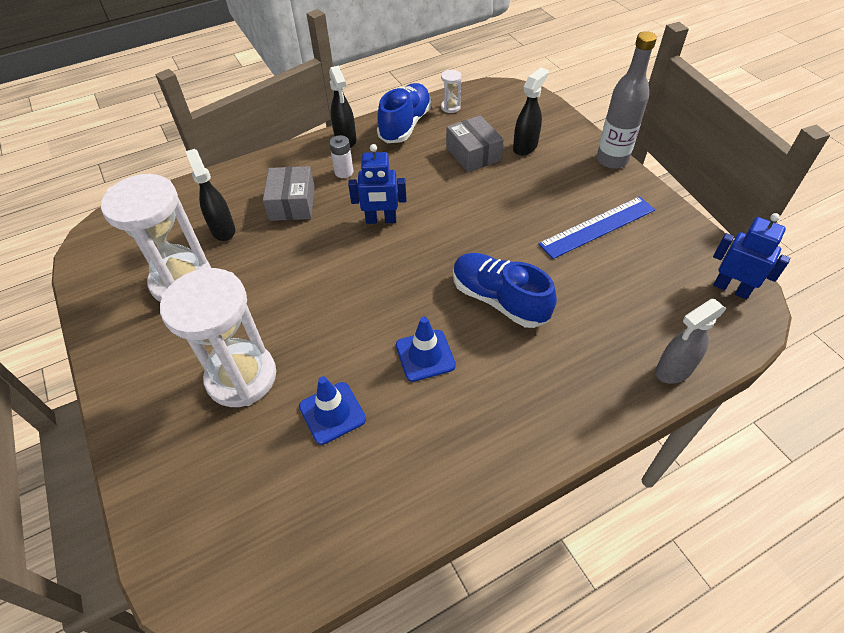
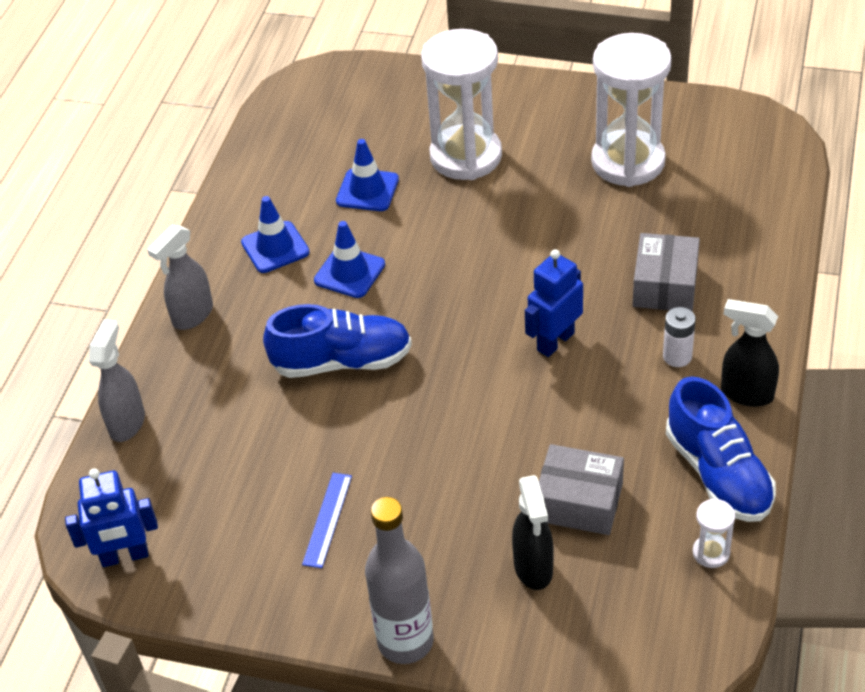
camera: 135 degrees right, 5 degrees down
(223, 230) = (678, 216): black spray bottle -> none
(292, 203) = (665, 285): grey box -> grey box turned 60 degrees clockwise
(447, 424) = (275, 247): none -> blue traffic cone
(561, 417) = (192, 316): none -> grey spray bottle
(597, 227) = (327, 519): blue ruler -> blue ruler, size x0.58

